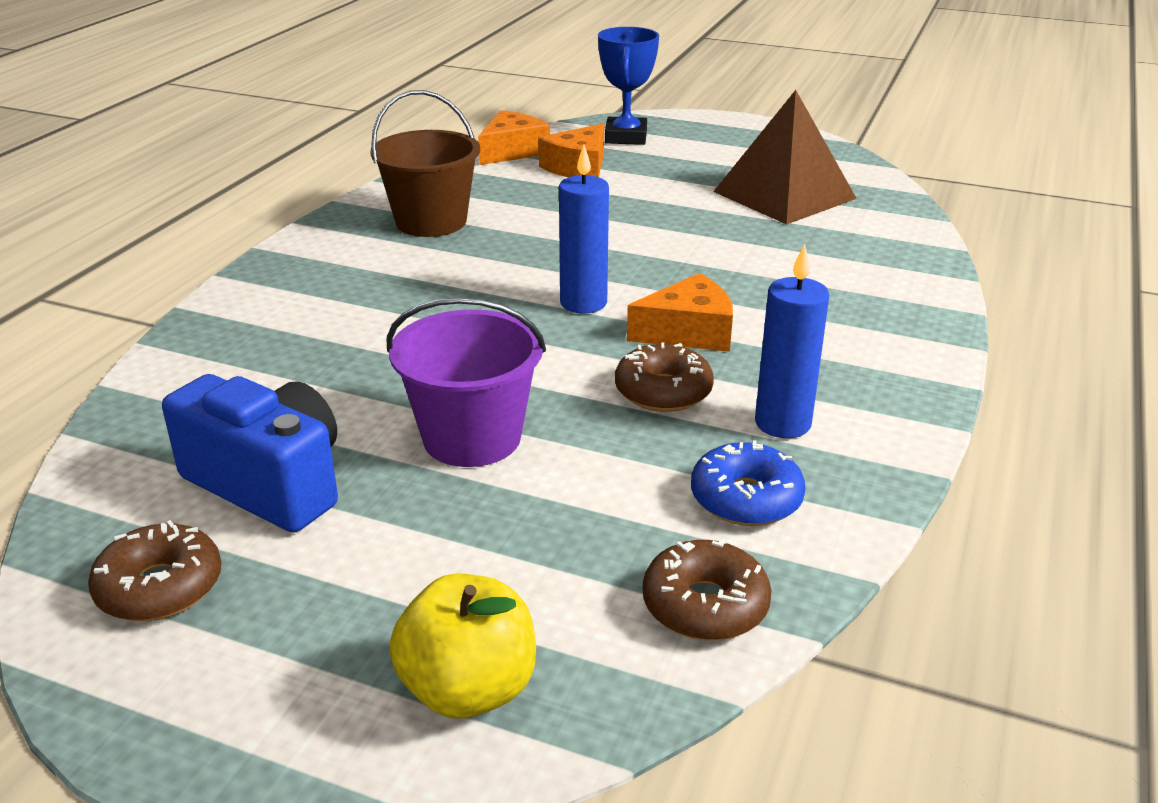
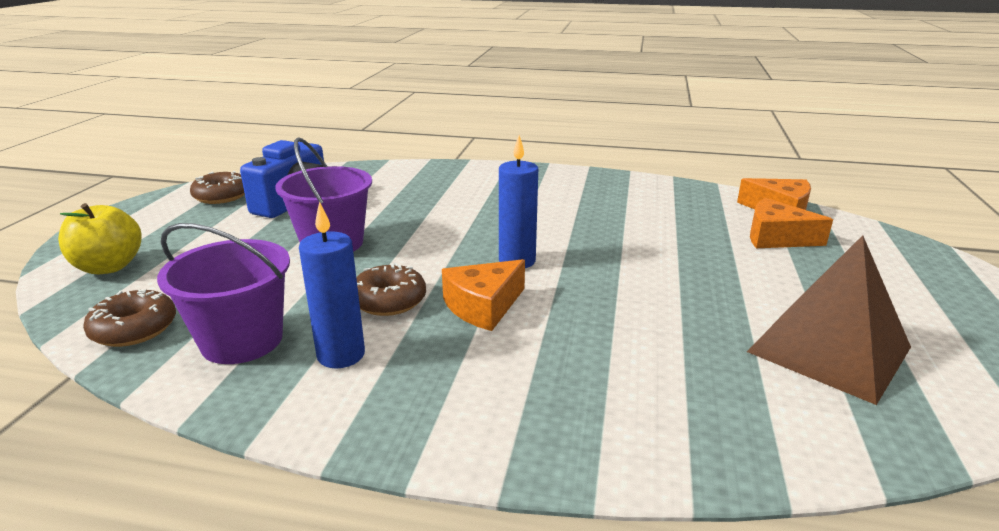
camera: 80 degrees right, 5 degrees down
(431, 222) = (618, 199): brown bucket -> none
(626, 137) = (880, 252): blue trophy -> none
(688, 332) = (483, 306): orange cheese -> orange cheese turned 75 degrees clockwise
(746, 499) = (242, 340): blue donut -> purple bucket

